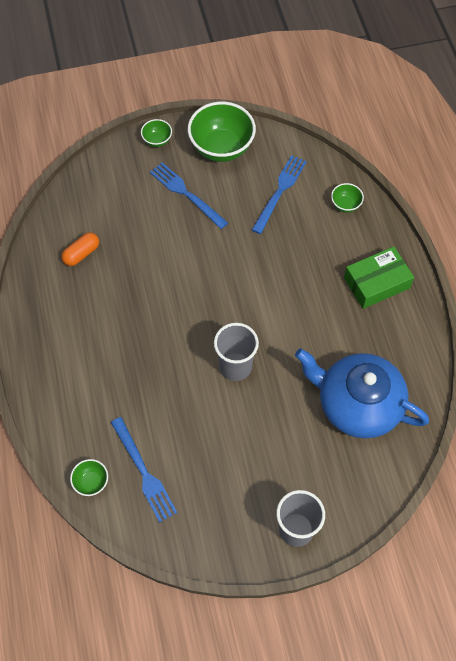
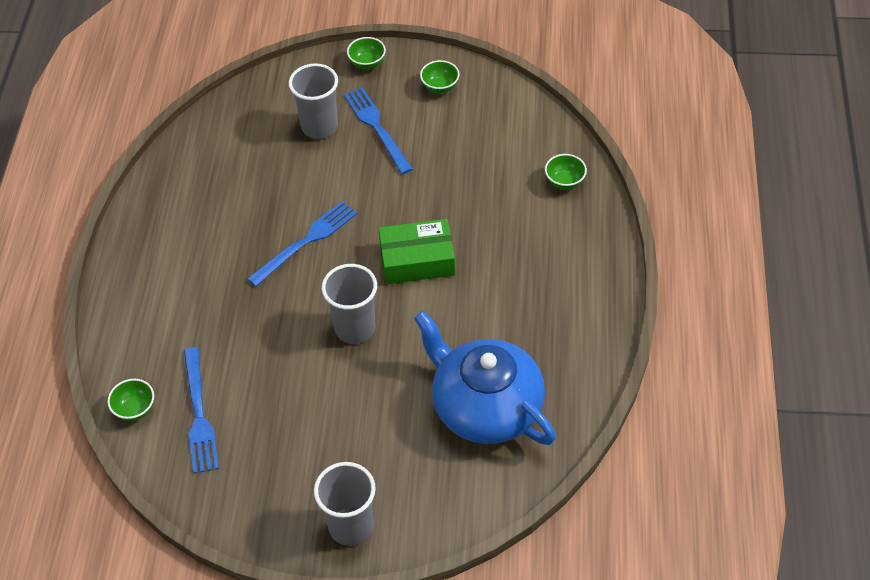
camera: 20 degrees right, 10 degrees down
(81, 254) = (228, 164): orange capsule -> none
(141, 204) = (319, 127): none -> grey cup
(221, 148) = (440, 87): green bowl -> green bowl, size x0.47
(280, 191) = (490, 149): blue fork -> blue fork (306, 242)
(376, 283) = (567, 277): green box -> green box (417, 260)

